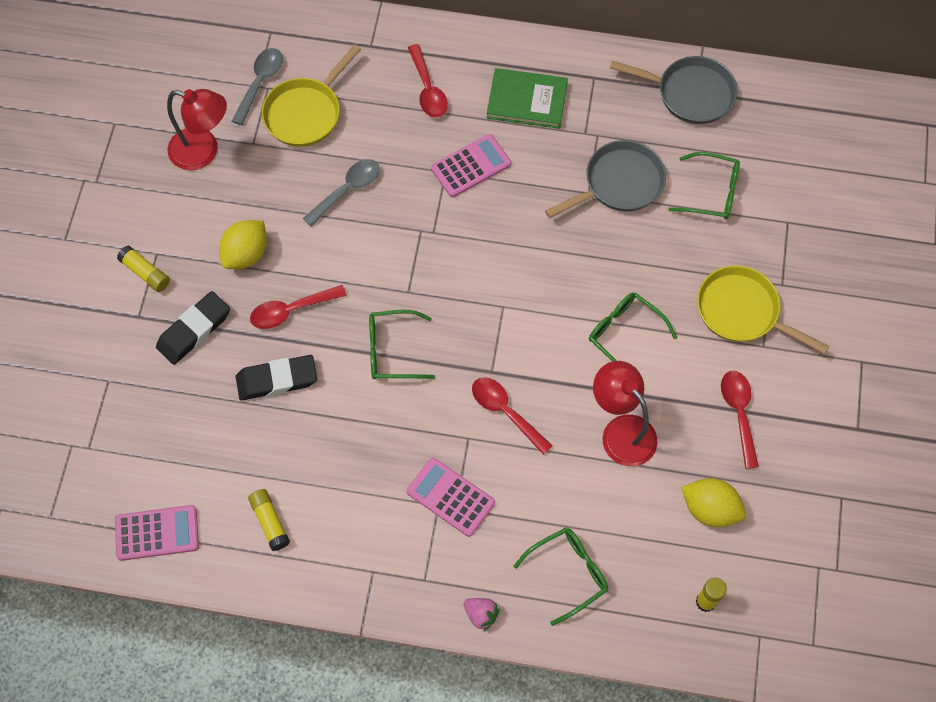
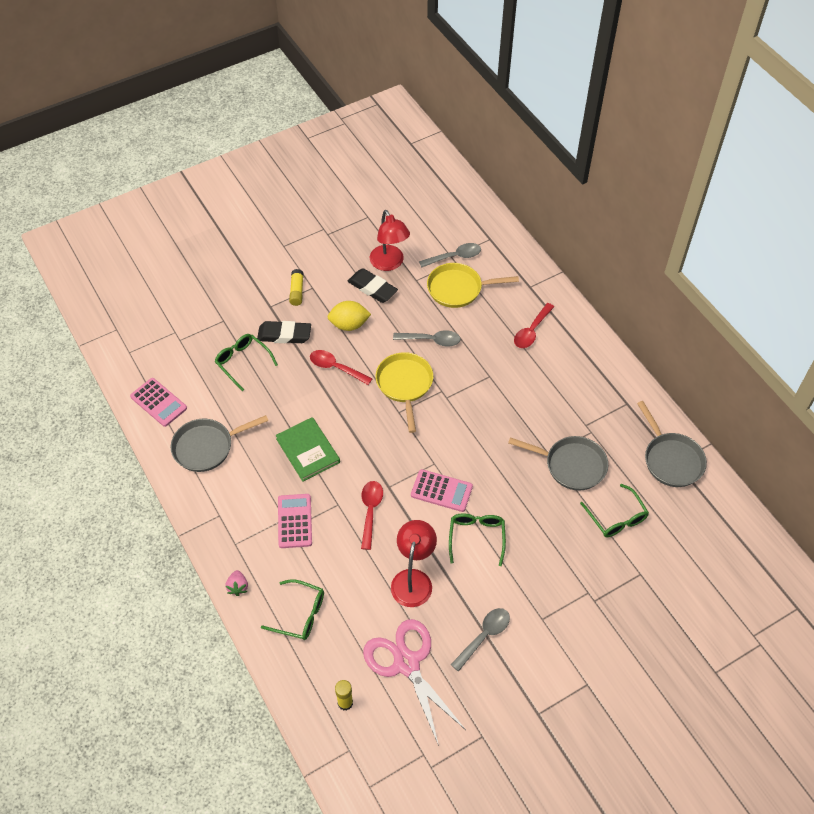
camera: 50 degrees right, 10 degrees down
(270, 522) = (207, 447): yellow glue stick -> grey pan
(277, 380) = (290, 391): black eraser -> black eraser (372, 288)
(392, 350) = (356, 430): green glasses -> green glasses (243, 362)
(471, 166) = (505, 385): pink calculator -> pink calculator (441, 491)
(527, 100) = (575, 382): green book -> green book (308, 450)
(710, 509) = (406, 663): yellow lemon -> pink scissors
(739, 413) = (484, 636): red spoon -> grey spoon
(742, 311) = (553, 590): yellow pan -> yellow pan (405, 385)

